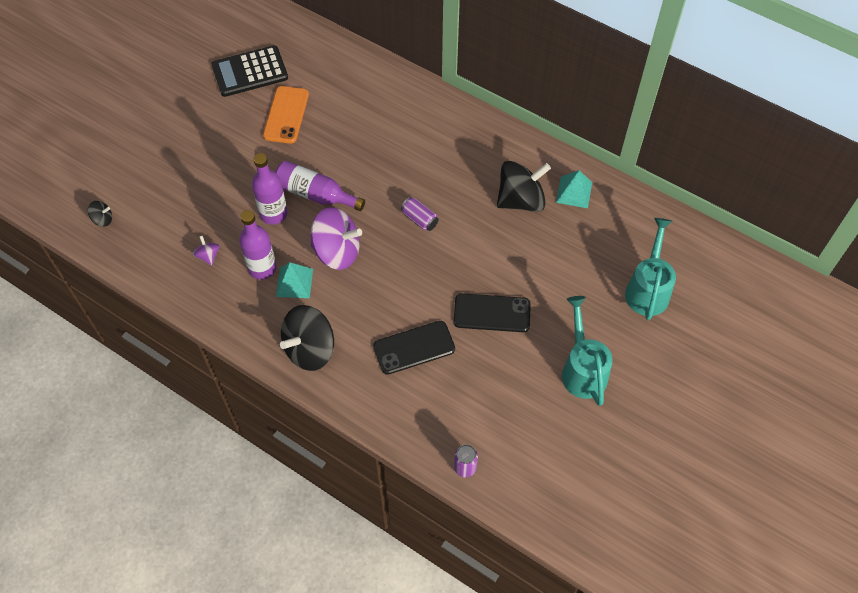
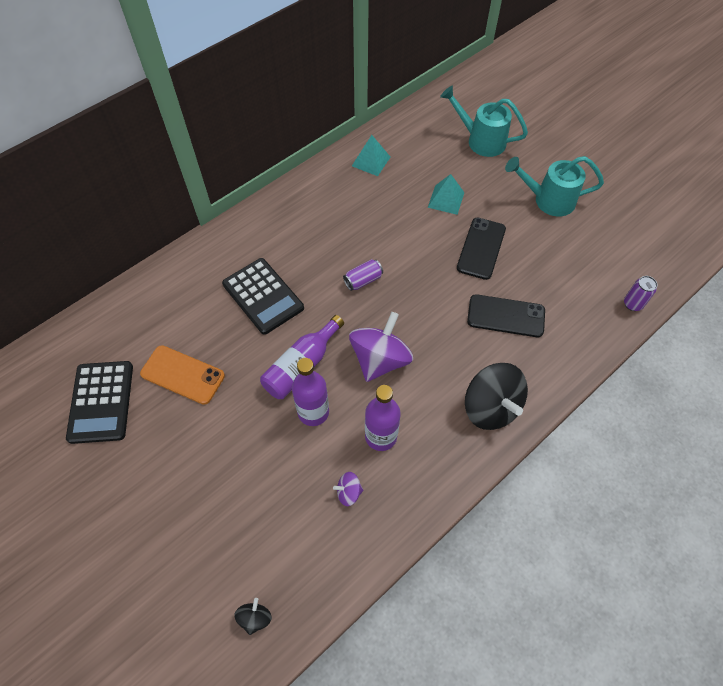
camera: 75 degrees left, 0 degrees up
(294, 282) = (407, 407): turquoise pyramid -> turquoise pyramid (446, 199)
(378, 147) = (263, 296): none -> black calculator
(414, 348) = (506, 316): black phone -> black phone turned 75 degrees counterclockwise
(521, 200) = (367, 199): black spinning top -> none

